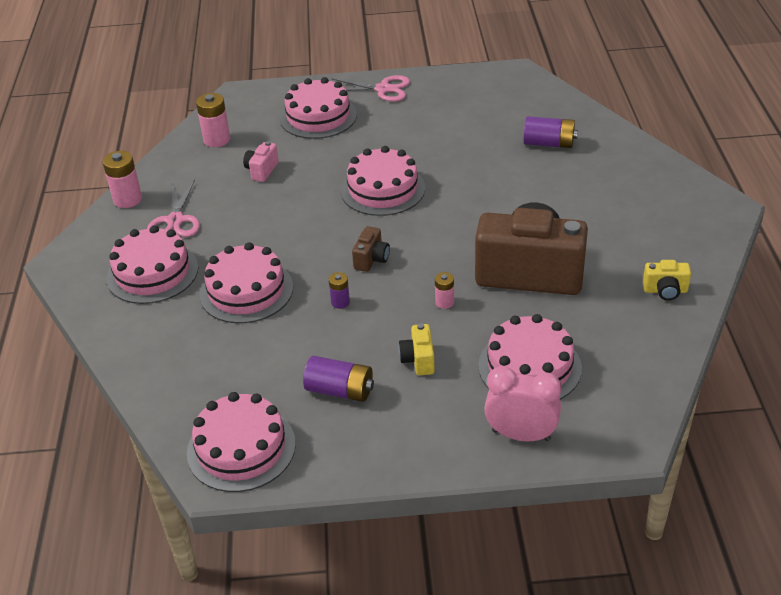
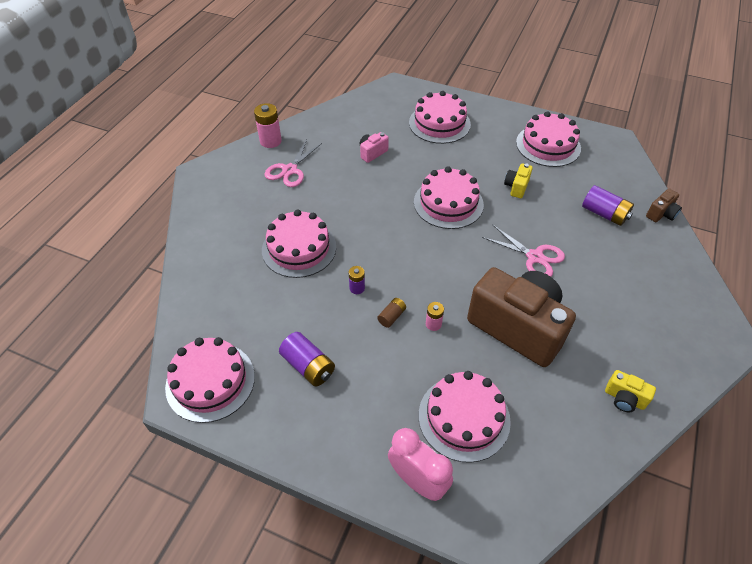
camera: 25 degrees right, 10 degrees up
(152, 272) = (248, 206): pink cake -> pink cake (548, 145)
(217, 140) = (358, 116): pink battery -> none
(371, 259) = (402, 261): brown camera -> brown camera (661, 214)
(383, 89) = (501, 118): pink scissors -> pink scissors (534, 257)
(396, 313) = (391, 316): none -> brown battery
(418, 360) = (381, 367): yellow camera -> yellow camera (516, 187)

